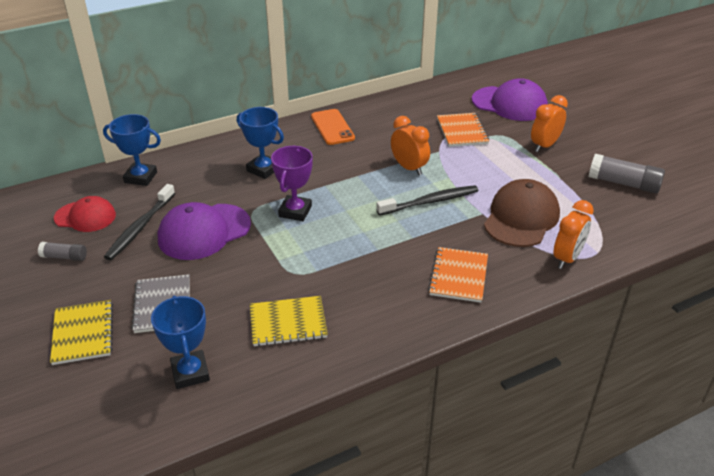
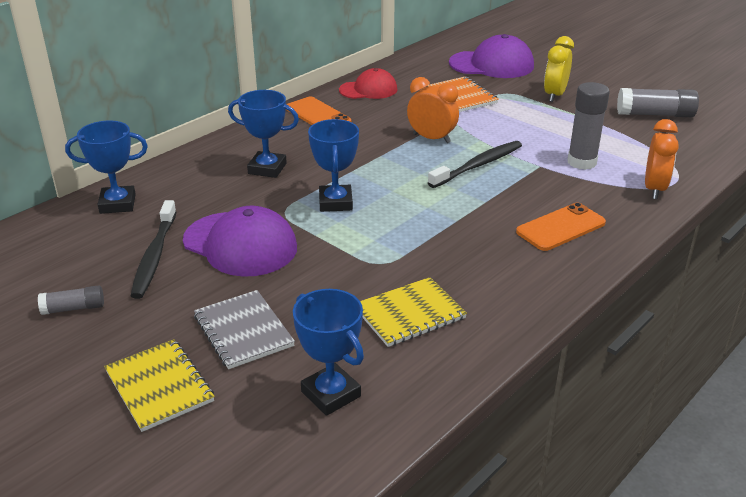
camera: 20 degrees left, 5 degrees down
(85, 216) = (72, 259): red cap -> red cap (368, 90)
(204, 232) = (240, 244): purple cap -> purple cap turned 90 degrees counterclockwise
(295, 211) = (335, 202): purple trophy -> blue trophy
(458, 276) = (561, 227): orange notebook -> orange phone
(521, 218) = (581, 162): brown cap -> grey glue stick
(544, 145) = (555, 95): orange clock -> yellow clock

